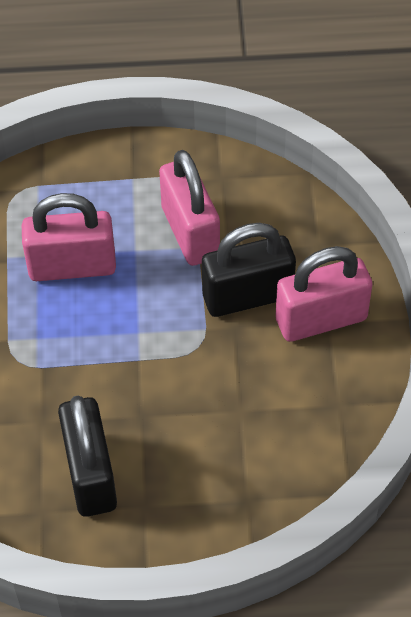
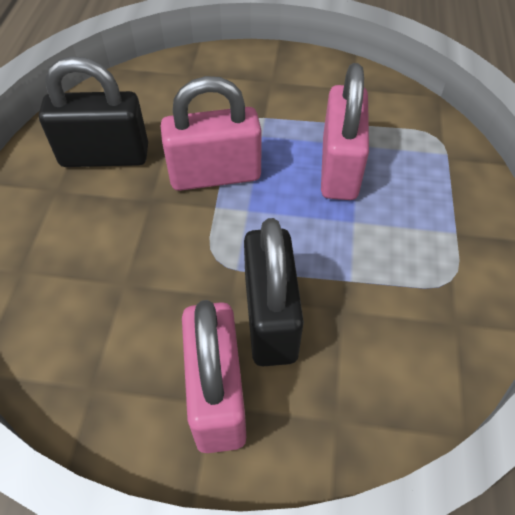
camera: 100 degrees right, 0 degrees up
(190, 232) = (372, 275): pink padlock -> pink padlock (215, 175)

